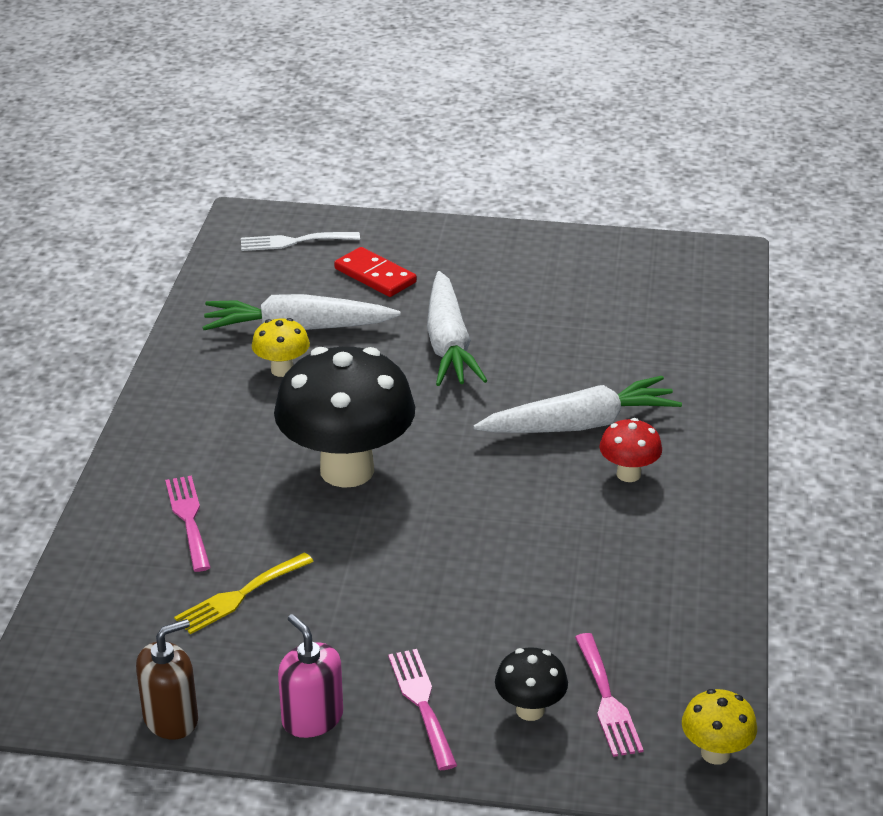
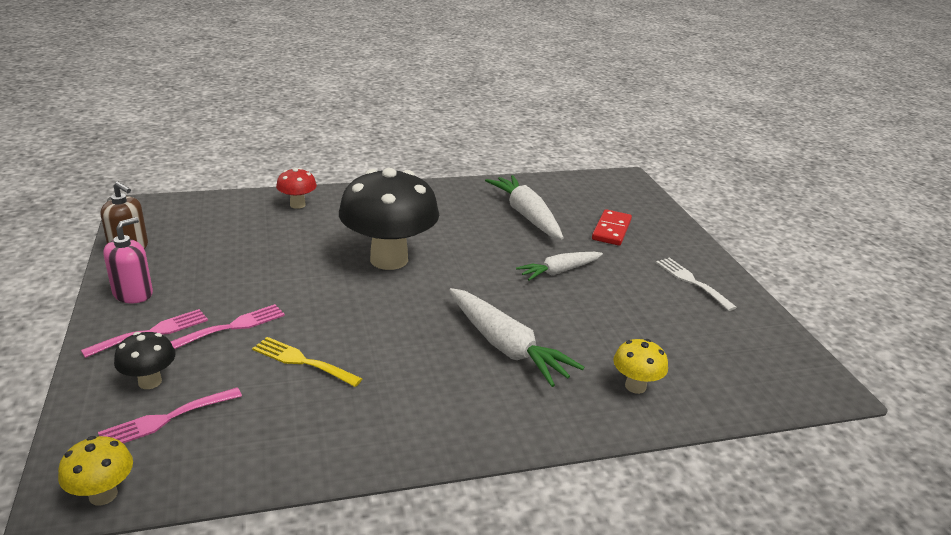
camera: 65 degrees right, 5 degrees down
(188, 519) = (313, 218): pink fork -> pink fork (232, 327)
(240, 596) = (246, 248): yellow fork -> yellow fork (302, 361)
(282, 370) = (478, 218): yellow mushroom -> yellow mushroom (635, 386)
(294, 242) = (618, 197): white fork -> white fork (691, 281)
(448, 344) = (559, 271): white carrot -> white carrot, size x0.64
(628, 474) = (457, 383): red mushroom -> red mushroom (297, 205)

